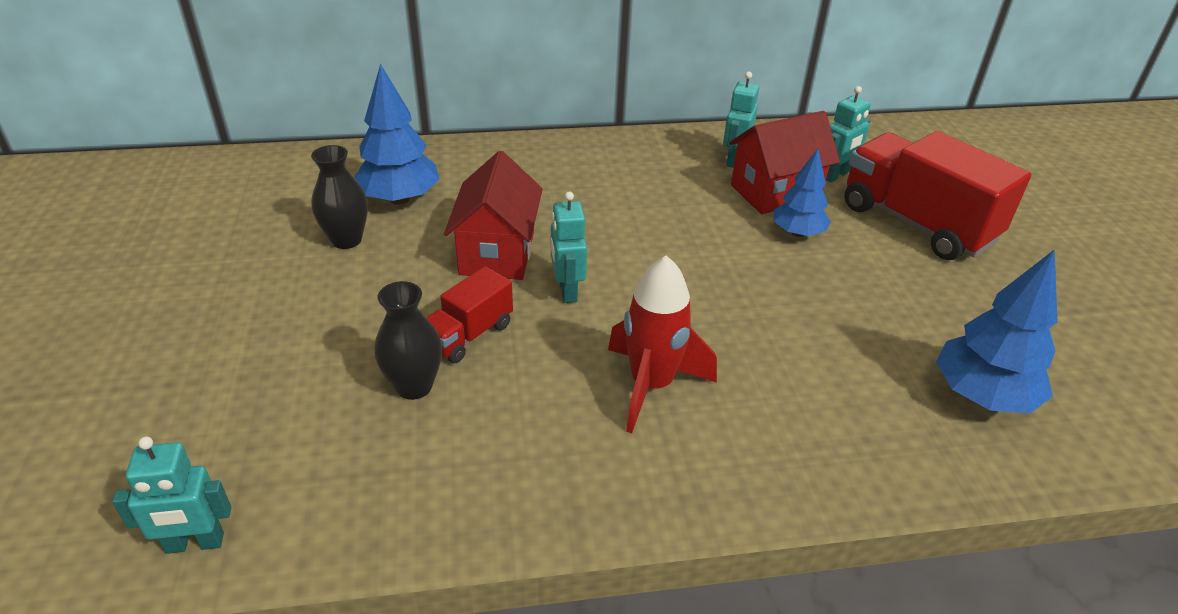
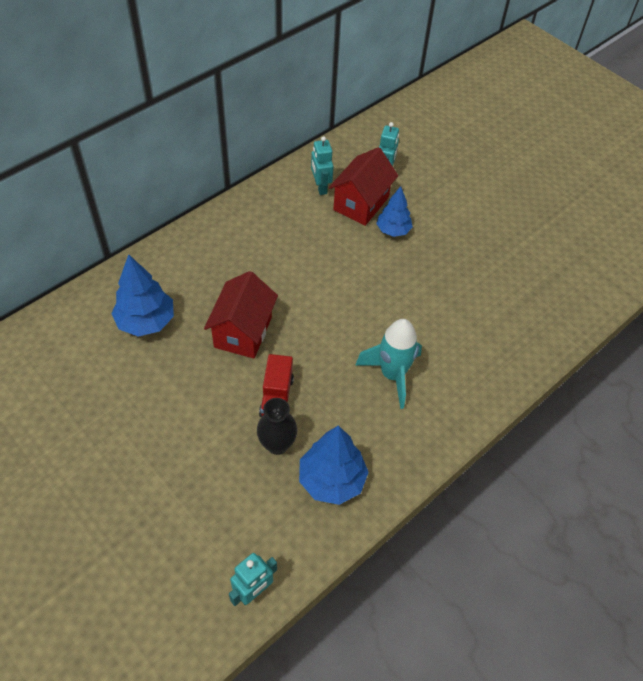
camera: 35 degrees left, 15 degrees up
(346, 240) = (144, 371): black vase -> none
(497, 253) = (243, 332): red house -> red house turned 45 degrees clockwise
(567, 290) = (303, 337): turquoise robot -> none
(651, 385) = (392, 375): red rocket -> turquoise rocket
(916, 223) = (447, 191): red truck -> none
(982, 396) = (538, 296): blue tree -> blue tree (332, 480)

